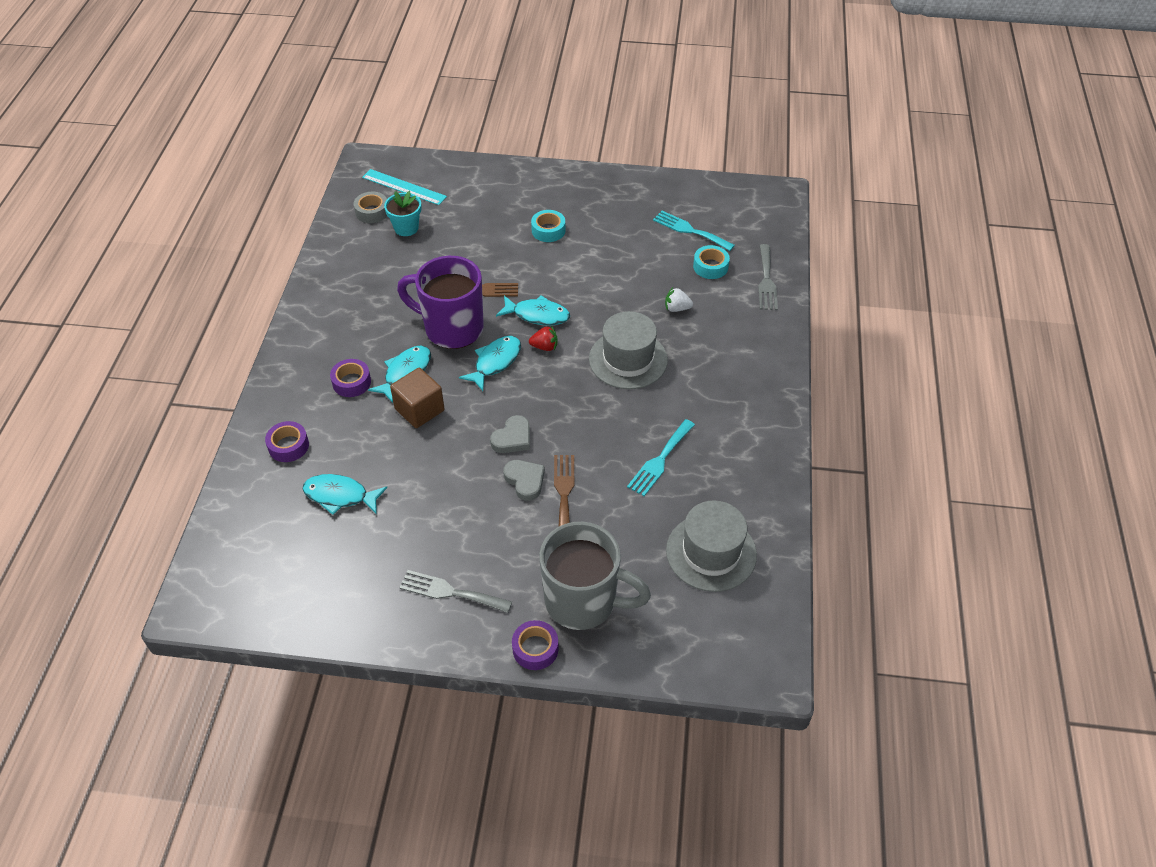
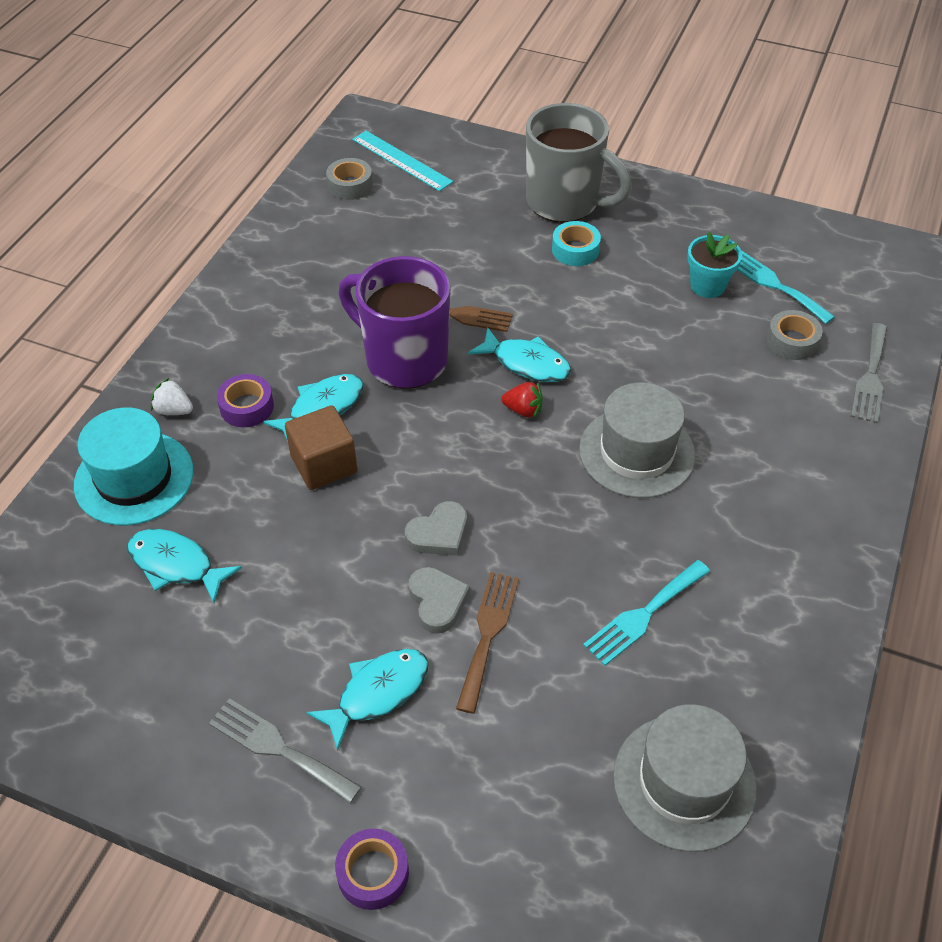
camera: 15 degrees right, 0 degrees up
(288, 446) = (134, 478): purple tape -> turquoise hat
(406, 228) = (387, 214): turquoise flower pot -> turquoise flower pot (707, 286)
(495, 362) = (448, 418): turquoise fish -> turquoise fish (377, 693)
(583, 601) = (467, 813): grey mug -> grey mug (565, 203)
(677, 308) = (727, 392): white strawberry -> white strawberry (174, 410)
(710, 267) = (792, 341): turquoise tape -> grey tape

